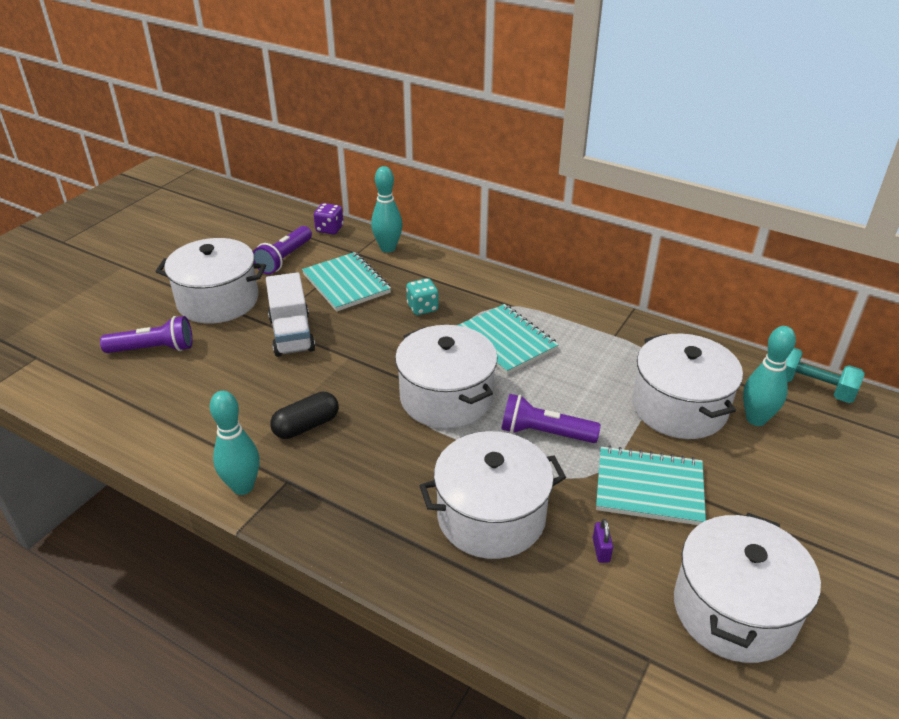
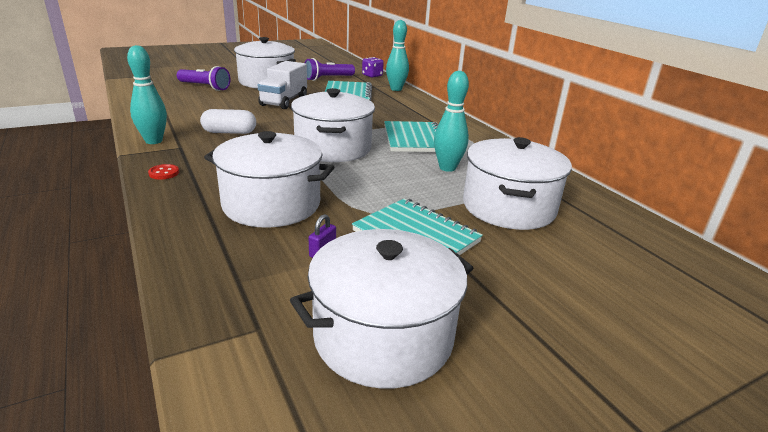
camera: 30 degrees right, 10 degrees down
(306, 426) = (229, 132): black capsule -> white capsule
(330, 531) = (164, 173): none -> red button
(422, 308) = (380, 113): turquoise dice -> none
(544, 433) = (375, 183): purple flashlight -> none
(756, 419) = (576, 237): turquoise bowling pin -> turquoise bowling pin (447, 168)
(812, 388) = (665, 240): turquoise dumbbell -> none

